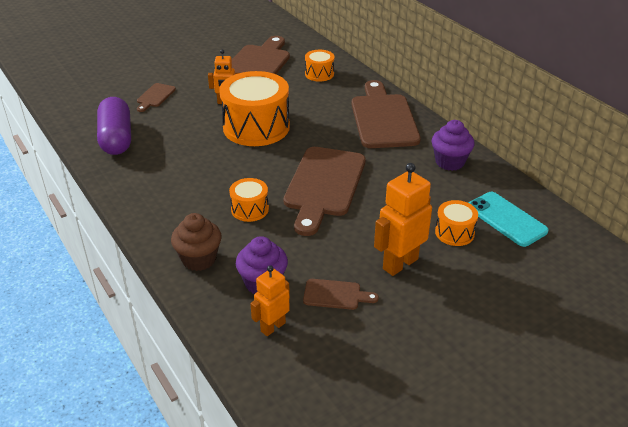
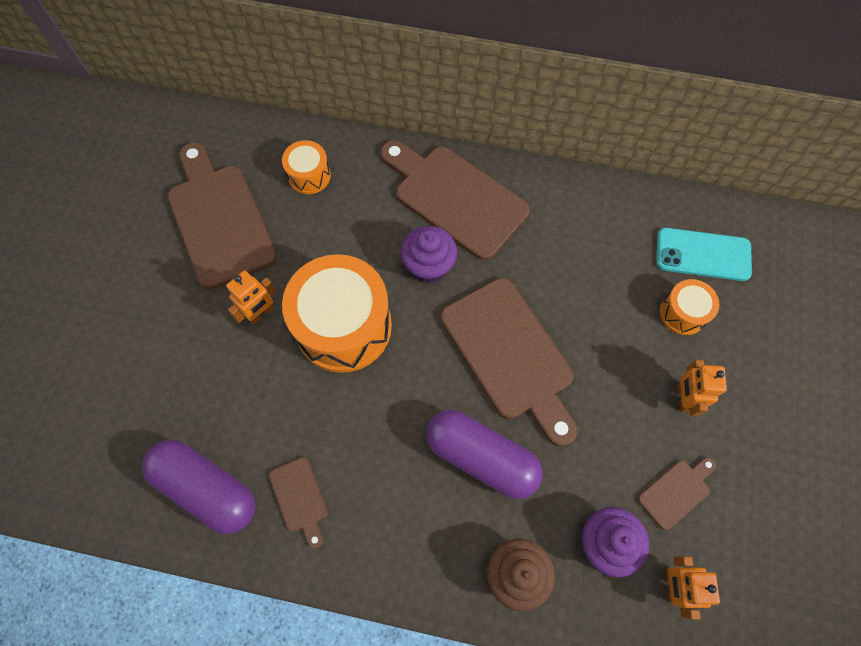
camera: 45 degrees left, 30 degrees up
(155, 96) = (162, 377): brown cutting board -> brown cutting board (300, 498)
(250, 209) = (481, 457): orange drum -> purple capsule
(400, 264) = (683, 398): orange robot -> orange robot, size x0.62
(450, 162) = (582, 214): purple cupcake -> purple cupcake (428, 266)

